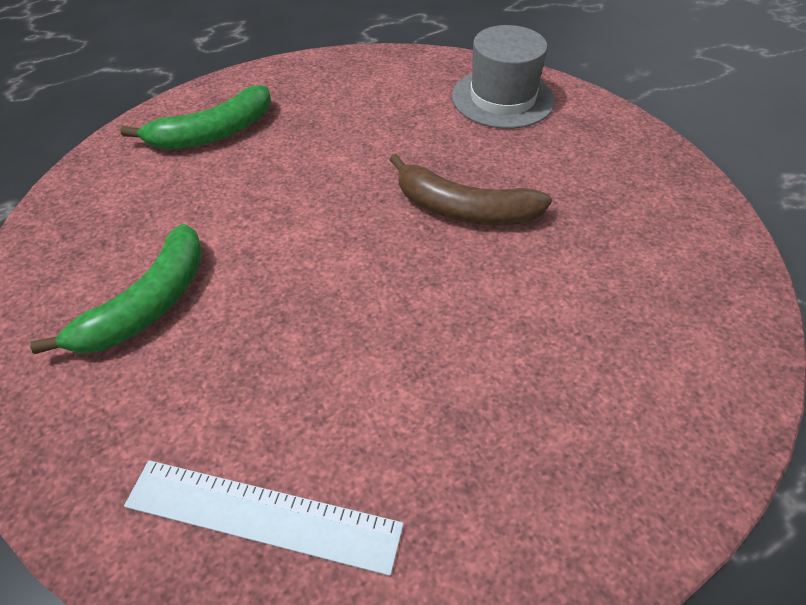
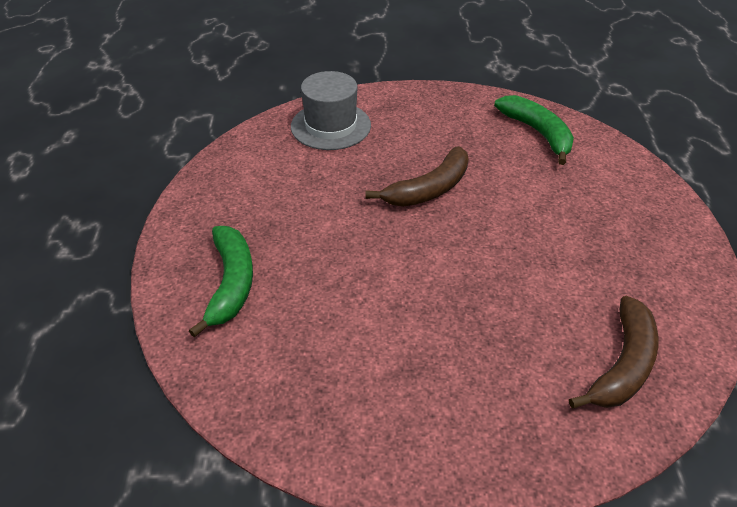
camera: 60 degrees left, 5 degrees down
(148, 304) = (413, 377): green banana -> green banana (538, 133)
(263, 515) = (623, 364): white ruler -> brown banana

